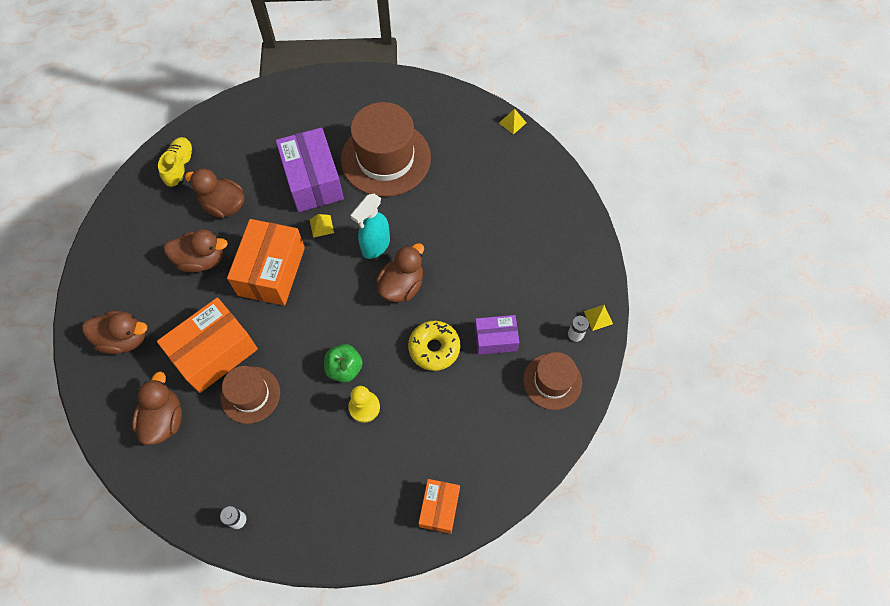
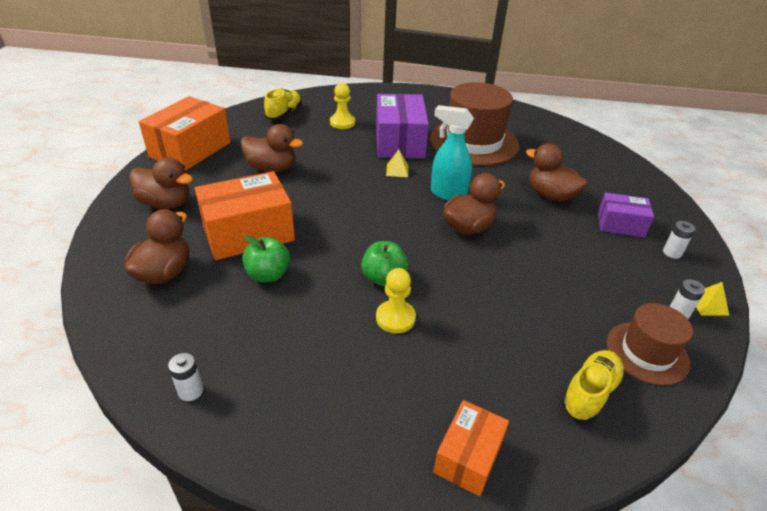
camera: 15 degrees right, 25 degrees down
(224, 205) = (310, 141): brown duck -> brown duck (550, 195)
(246, 165) = (342, 123): none -> yellow pawn
(250, 395) = (268, 275): brown hat -> green apple
(271, 271) = (335, 189): orange box -> orange box (190, 150)
(375, 246) = (447, 194): turquoise spray bottle -> turquoise spray bottle turned 60 degrees clockwise
(434, 348) = (495, 285): yellow donut -> none
(495, 339) = (572, 294): purple box -> purple box (620, 225)
(512, 122) = (605, 144): yellow pyramid -> none
(513, 431) = (589, 393): none -> yellow shoe
(572, 265) = (672, 253): none -> white battery

